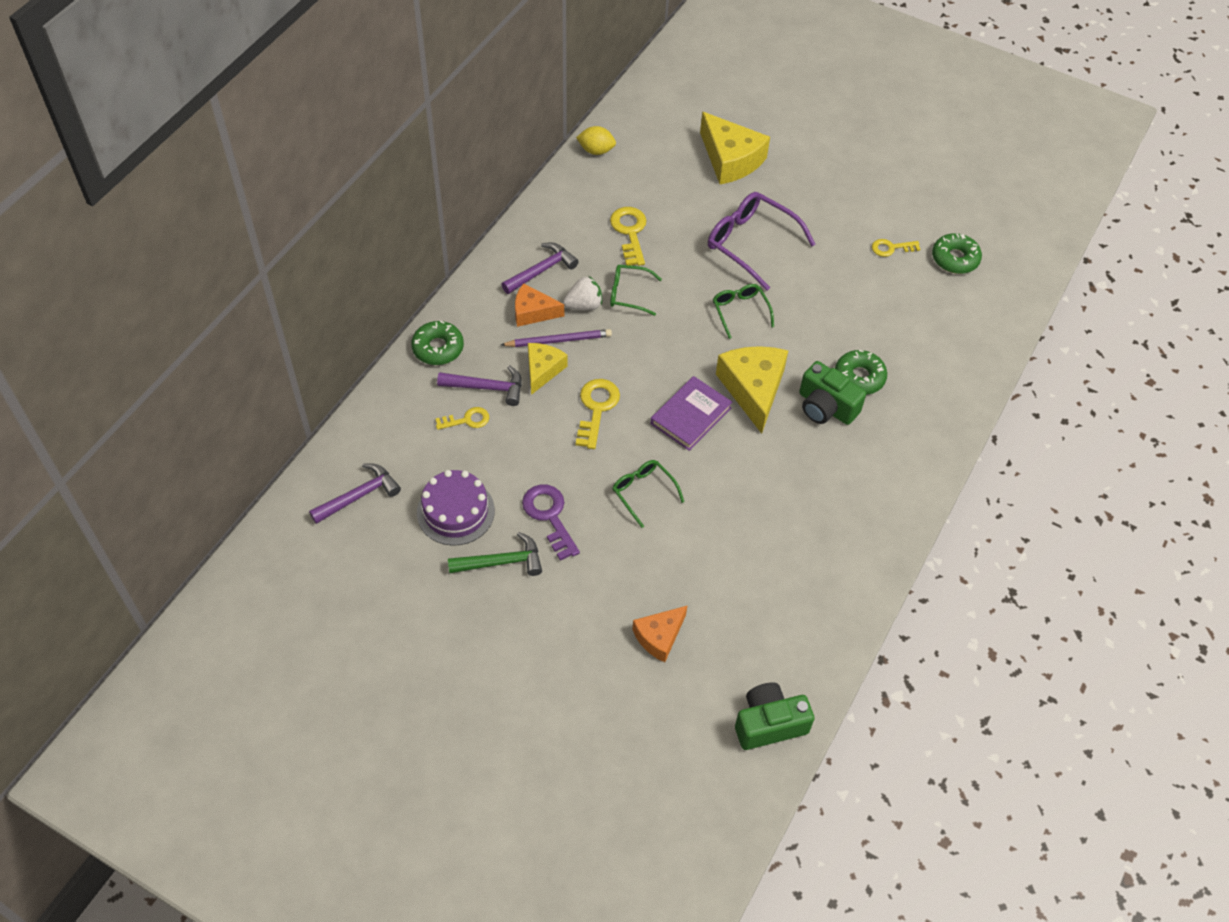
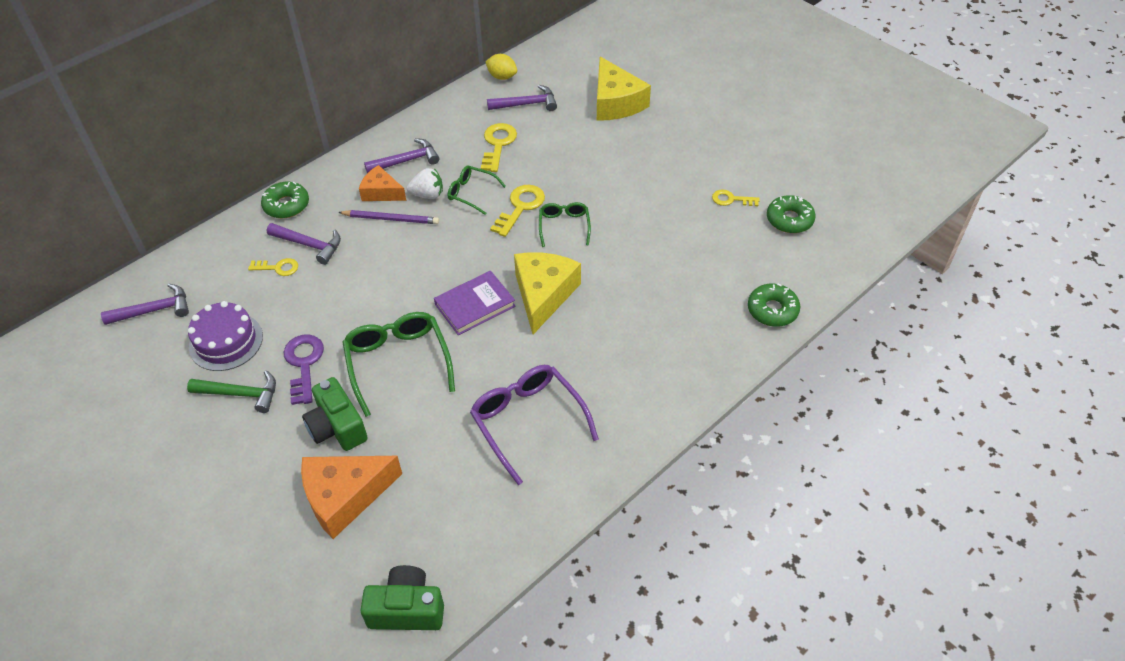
camera: 20 degrees right, 5 degrees down
(543, 370) = (364, 240): yellow cheese -> none
(596, 409) = (394, 282): yellow key -> yellow key (520, 207)
(638, 179) = (526, 104): none -> purple hammer
(643, 492) = (398, 362): green glasses -> green glasses, size x1.73
(659, 637) = (345, 497): orange cheese -> orange cheese, size x1.66
(750, 243) = (601, 172): purple glasses -> purple glasses (527, 421)
(826, 407) = (605, 324): green camera -> green camera (337, 427)
(859, 377) = (649, 305): green donut -> green donut (772, 310)

